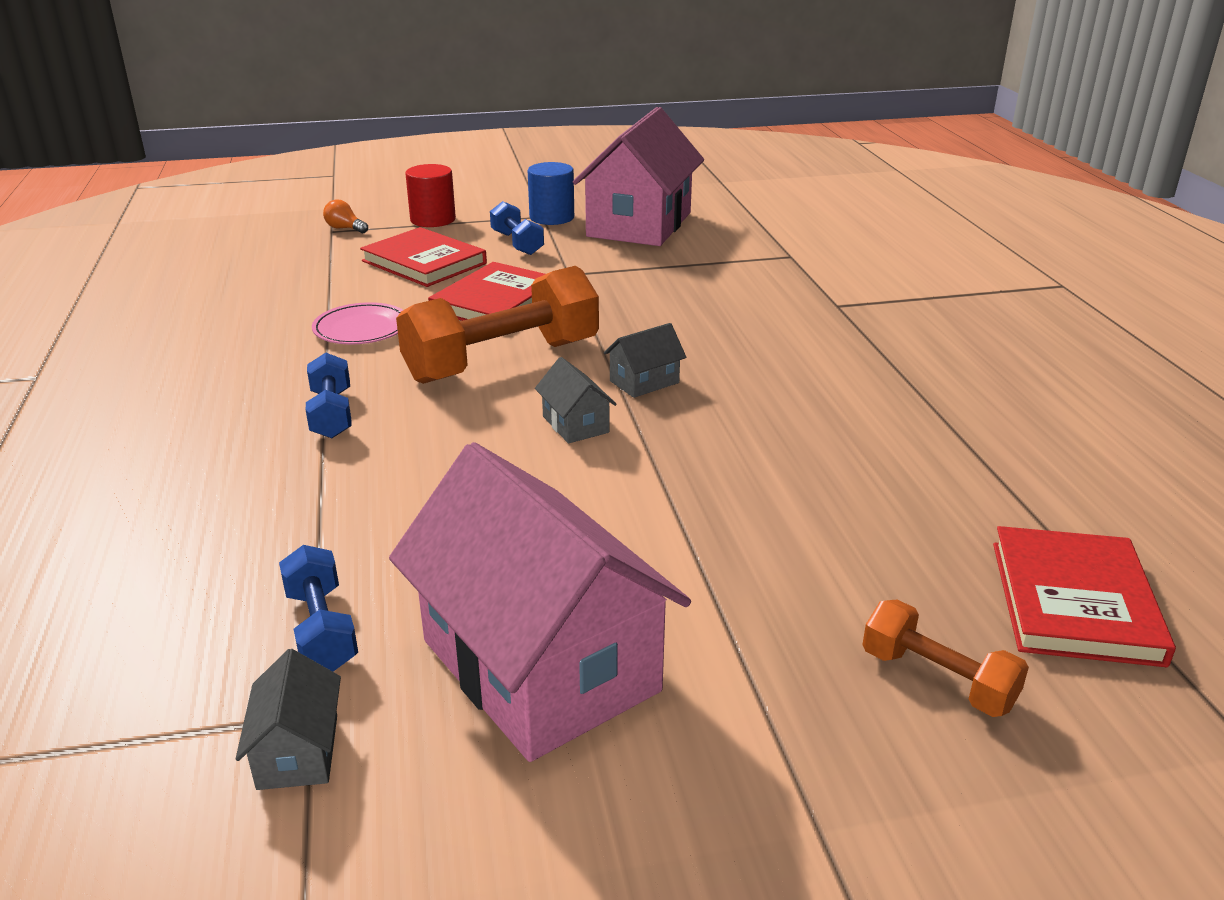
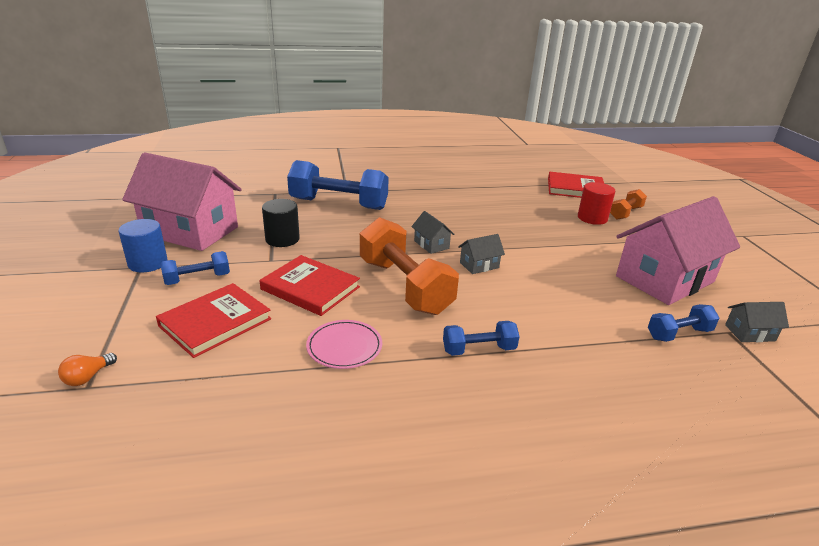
camera: 90 degrees left, 0 degrees up
(433, 220) = (105, 321): red cylinder -> red cylinder (592, 218)
(631, 274) = (282, 239): none -> black cylinder
(775, 302) = (339, 204): none -> blue dumbbell

